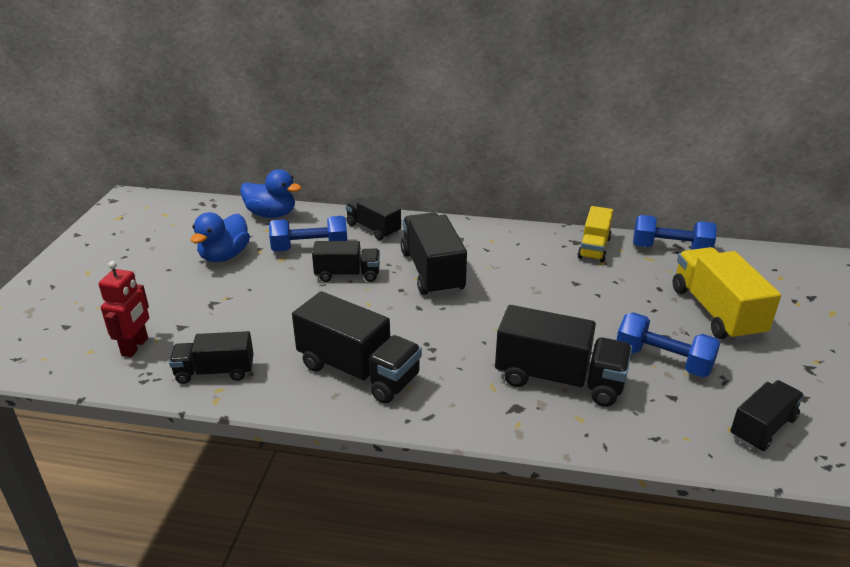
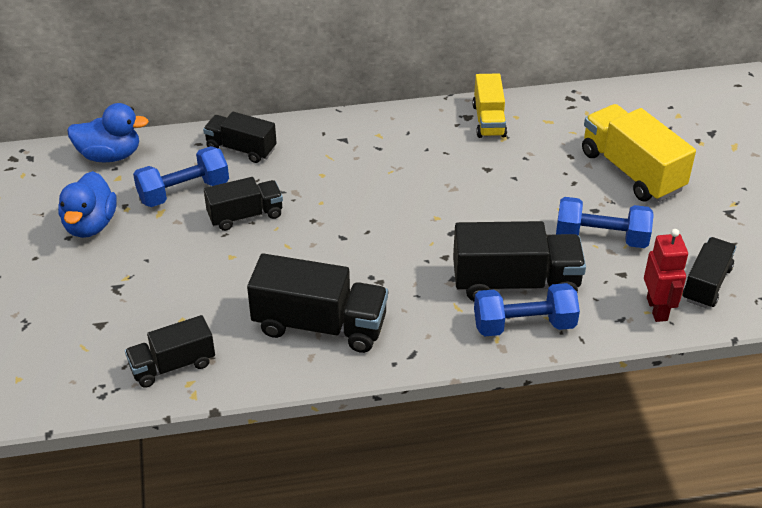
camera: 20 degrees left, 10 degrees up
(135, 347) = (65, 360): red robot -> red robot (657, 309)
(432, 272) = (335, 190): black truck -> none
(670, 249) = (565, 105): blue dumbbell -> blue dumbbell (524, 325)

